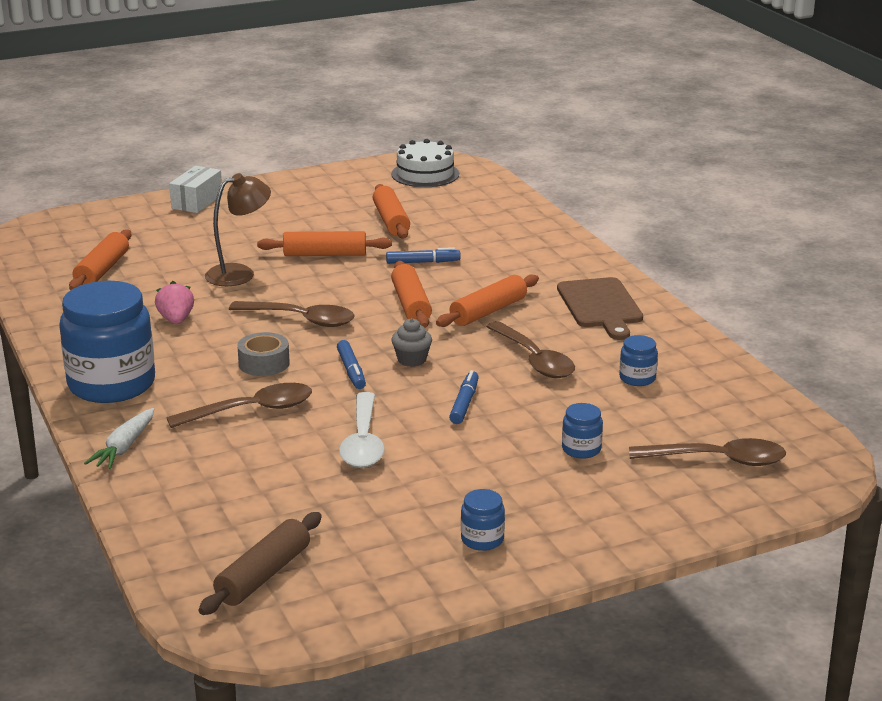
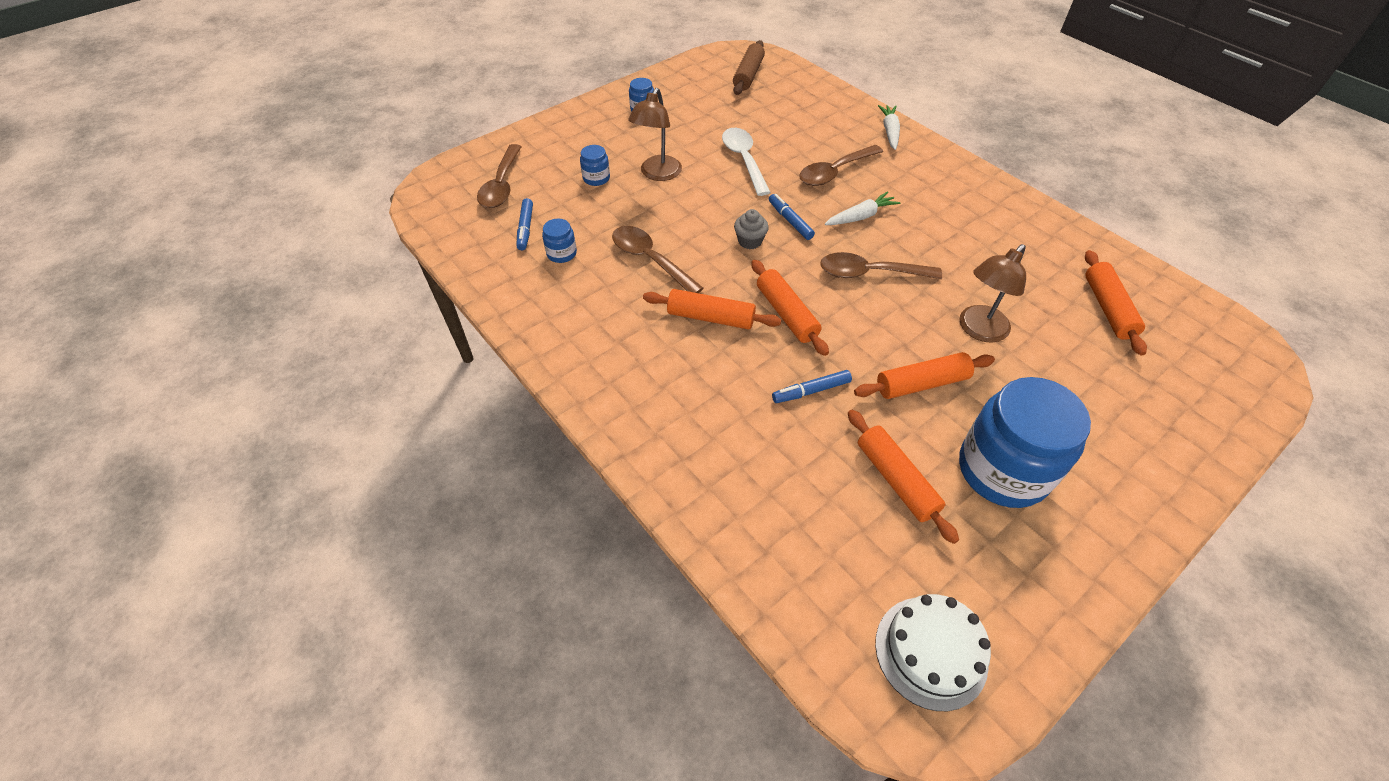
camera: 165 degrees right, 25 degrees up
(112, 384) = (950, 177): blue jar -> blue jar (1003, 470)
(176, 320) = (972, 252): pink strawberry -> none
(197, 201) = (1161, 474): white box -> none
(264, 363) = (861, 216): grey tape -> white carrot
(464, 403) = (690, 204): blue marker -> blue marker (525, 228)
(488, 311) = (710, 318): orange rolling pin -> orange rolling pin turned 75 degrees clockwise
(493, 442) = (657, 174): none -> brown lamp
(600, 306) = (604, 348): brown cutting board -> none
(718, 460) = (501, 185): brown spoon -> brown spoon turned 75 degrees counterclockwise

